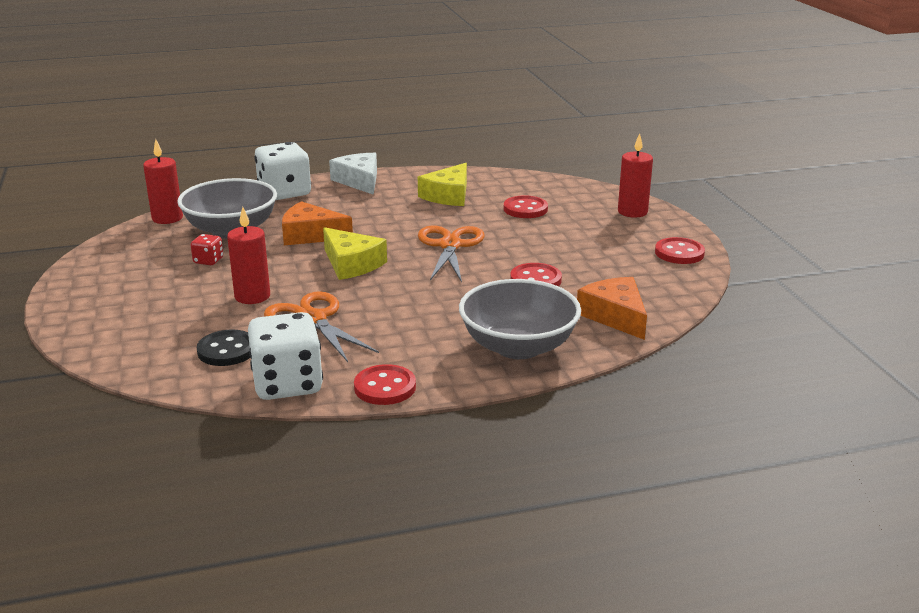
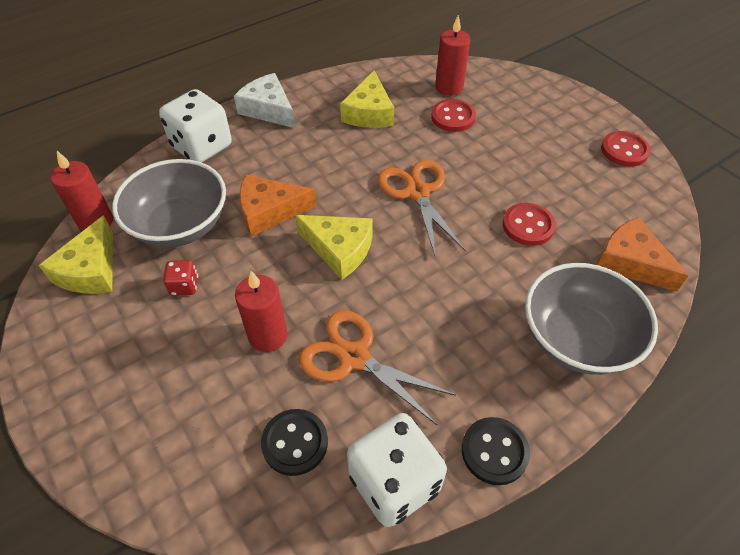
camera: 20 degrees left, 25 degrees up
(144, 241) = (90, 270): none -> yellow cheese
(385, 387) = (494, 451): red button -> black button
(632, 212) = (548, 99): red candle -> red candle (449, 87)

